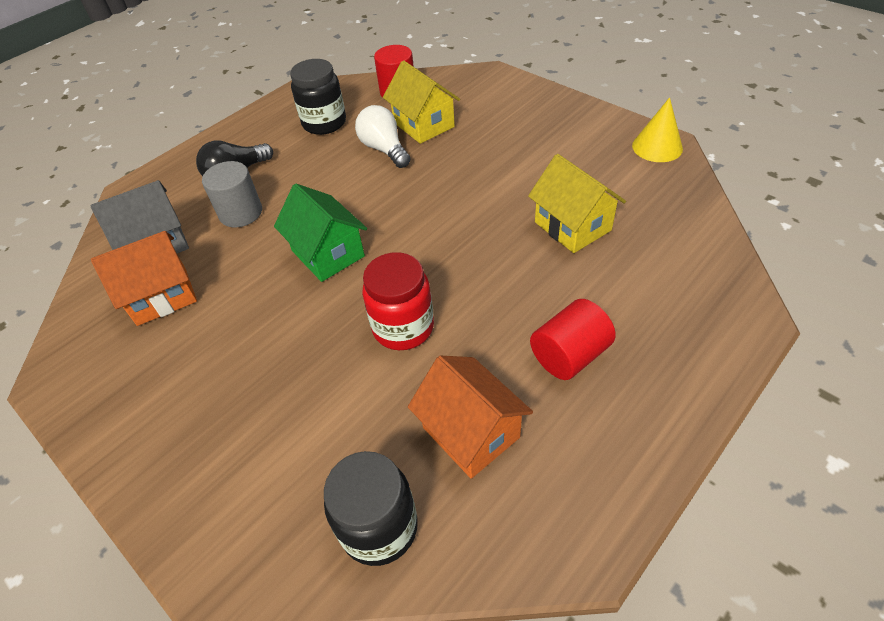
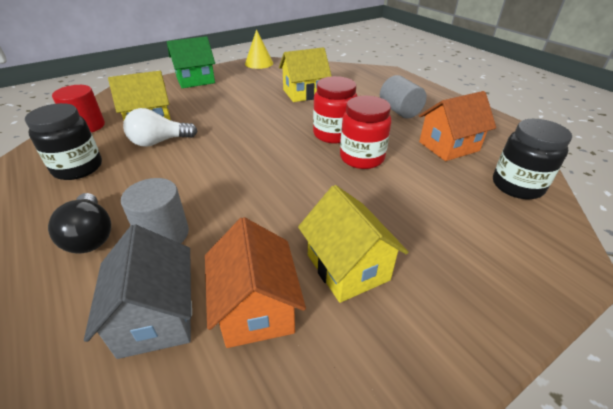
camera: 80 degrees left, 10 degrees down
(206, 347) = (347, 267): none -> yellow house
(328, 253) = (266, 183): green house -> green house (195, 80)
(456, 286) = (333, 134): none -> red jar
(569, 355) = (399, 111): red cylinder -> grey cylinder

